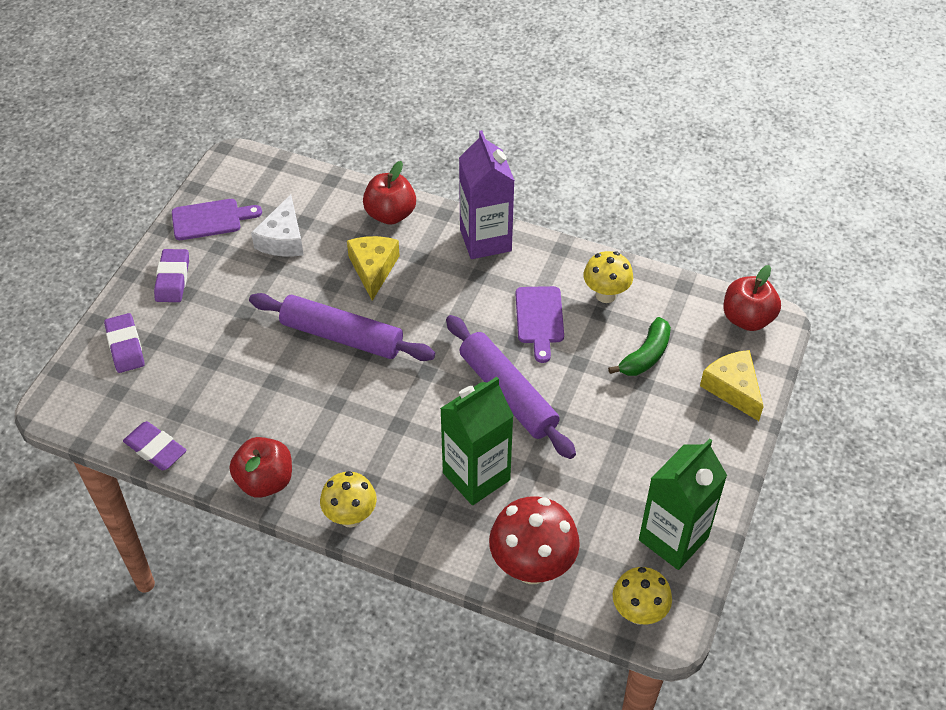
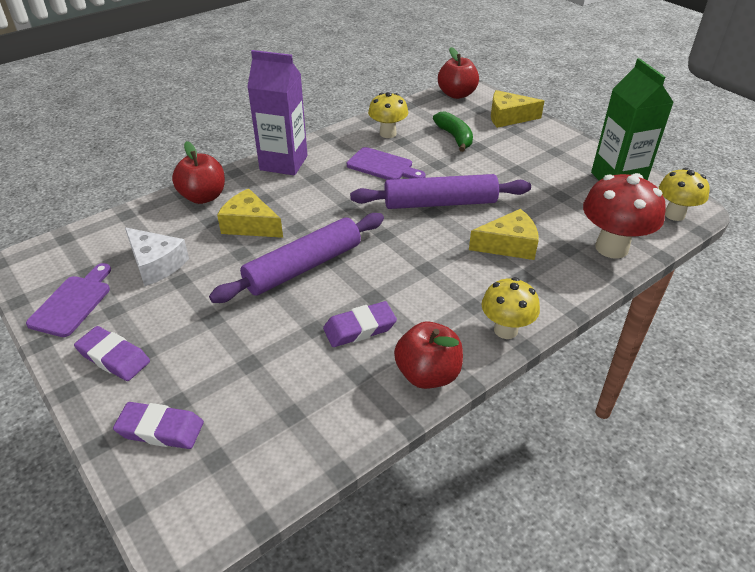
camera: 60 degrees left, 10 degrees down
(155, 449) = (323, 450): purple eraser -> purple eraser (359, 328)
(476, 476) = (508, 245): green carton -> yellow cheese

